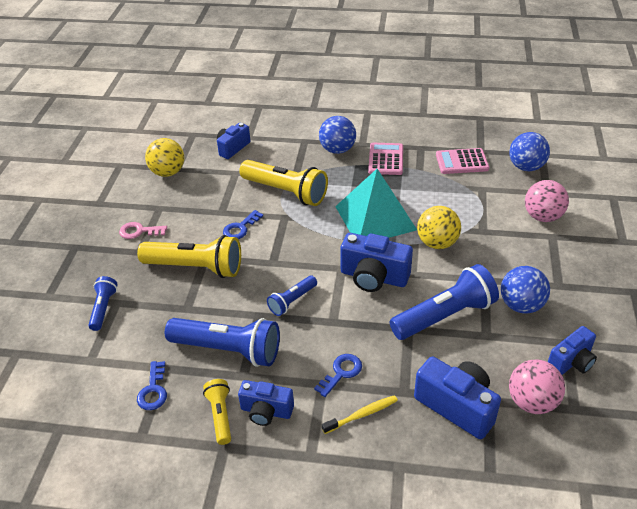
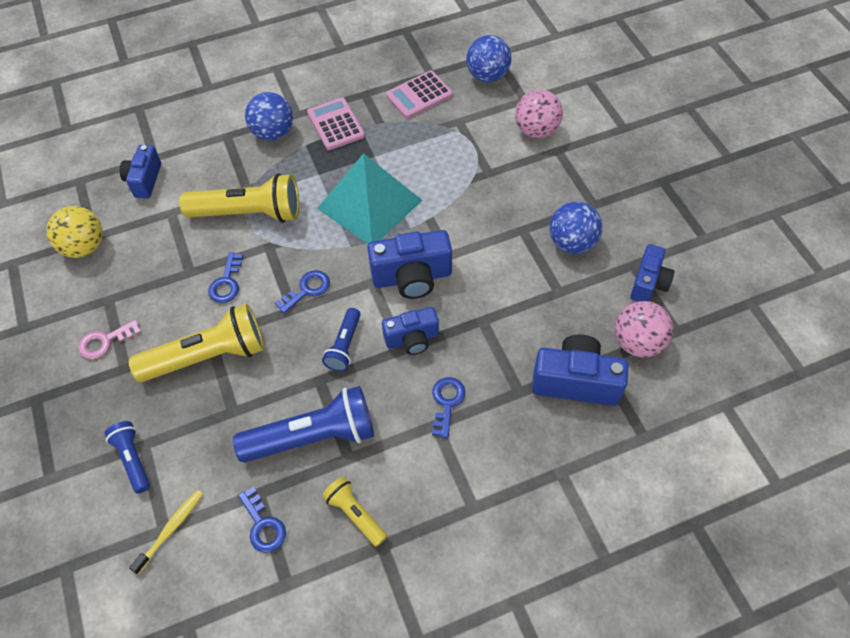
camera: 30 degrees left, 15 degrees up
(266, 411) = (399, 484): blue camera -> blue camera (412, 339)
(291, 254) = (307, 290): none -> blue key
(362, 414) = (494, 437): yellow toothbrush -> yellow toothbrush (170, 529)
(437, 243) = (452, 207): yellow ball -> none
(445, 316) = (509, 289): blue flashlight -> none

